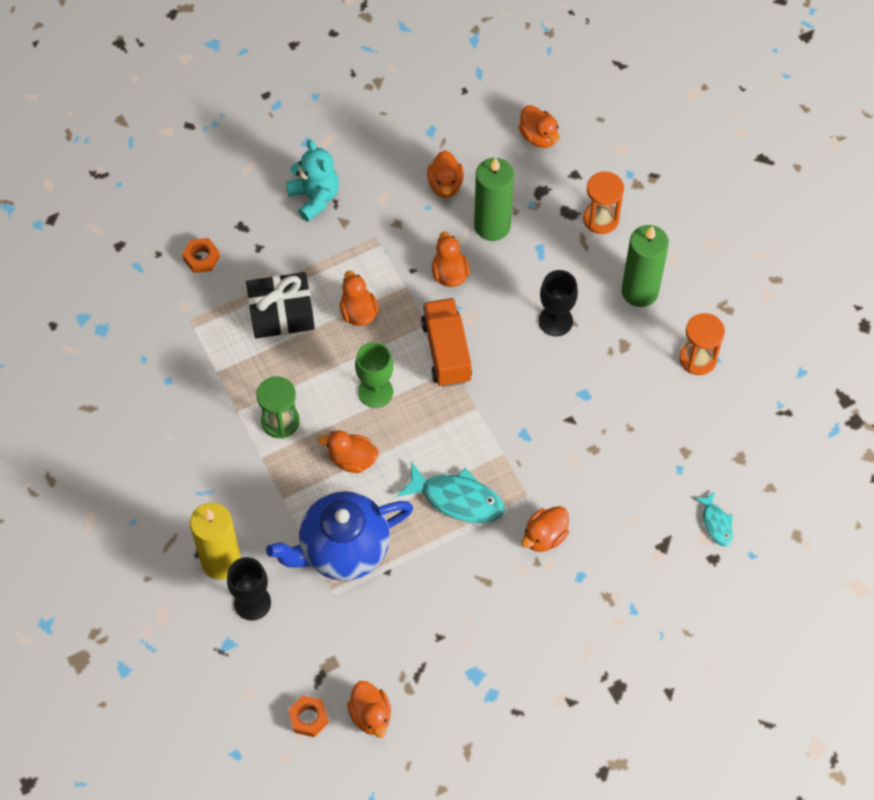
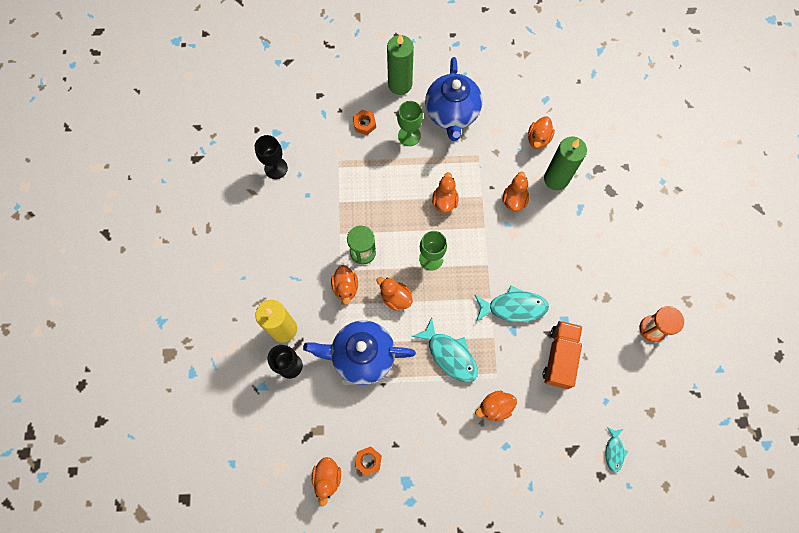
camera: 25 degrees right, 10 degrees up
(270, 249) = (409, 135): none -> green goblet
(281, 313) = (396, 181): black gift -> none
(308, 718) = (288, 461): orange nut -> orange nut (368, 461)
(314, 198) = (452, 113): turquoise teddy bear -> blue teapot
(446, 351) = (488, 251): orange truck -> orange truck (559, 357)
(511, 406) = (513, 307): none -> turquoise fish
(538, 137) = (613, 131): orange duck -> orange duck (345, 287)
(555, 321) = (568, 261): black goblet -> black goblet (276, 168)
(601, 219) = (629, 204): orange hourglass -> none
(639, 291) = (633, 265): green candle -> green candle (400, 84)

